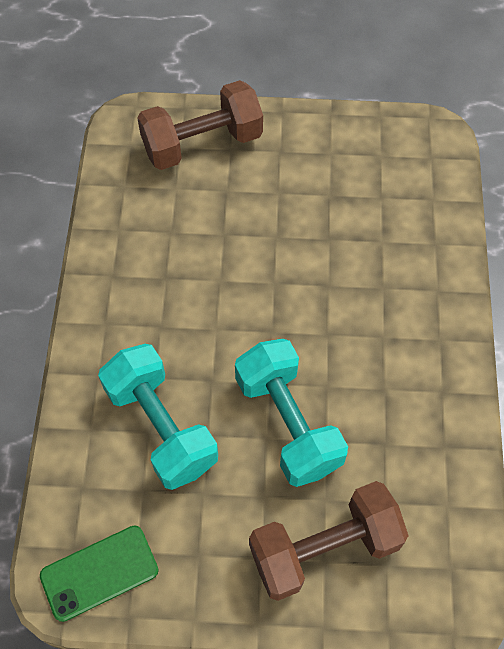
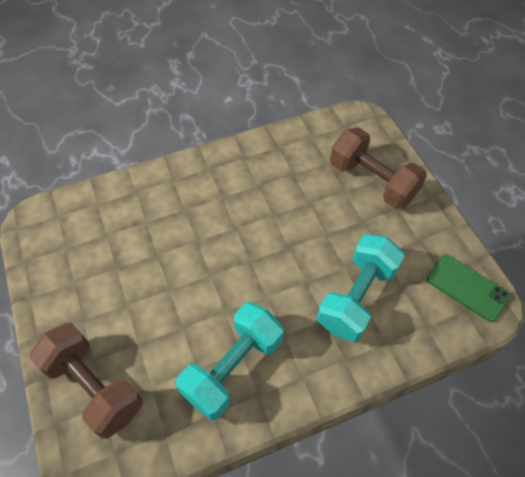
camera: 115 degrees left, 5 degrees down
(288, 423) = (310, 226): turquoise dumbbell -> turquoise dumbbell (233, 368)

